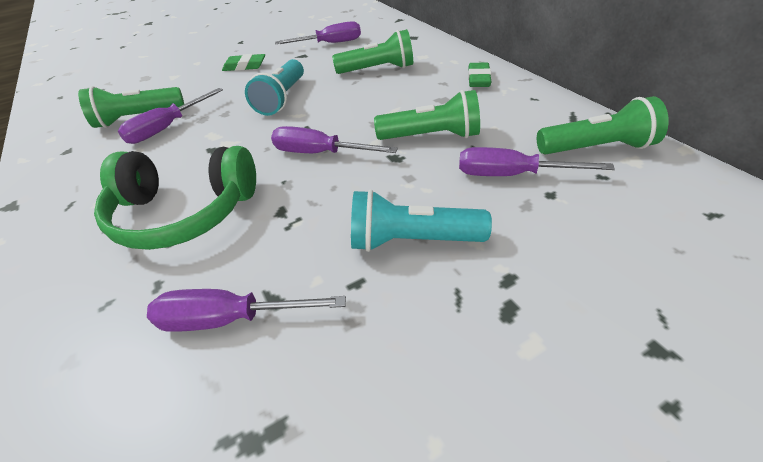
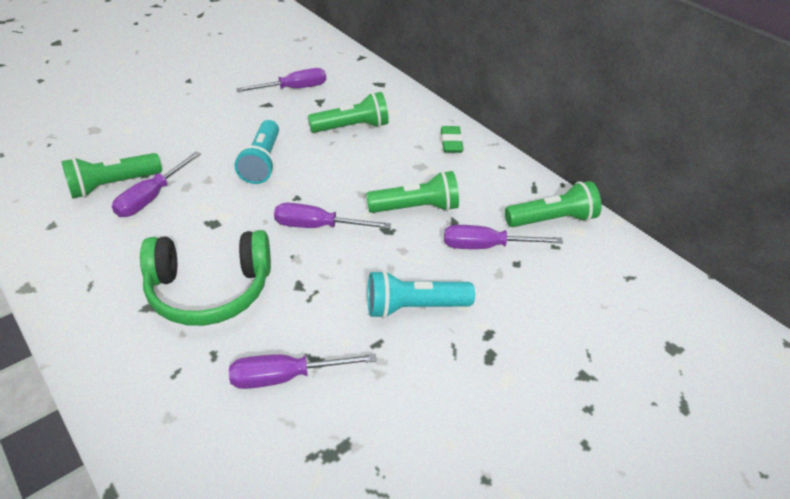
camera: 15 degrees left, 0 degrees up
(245, 66) = (207, 117): green eraser -> none

